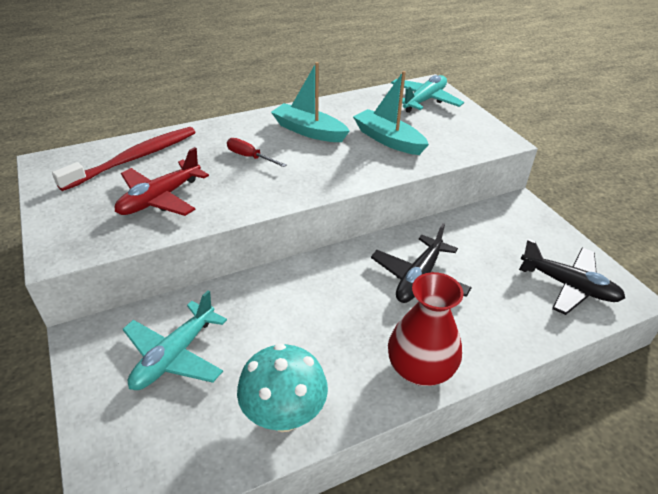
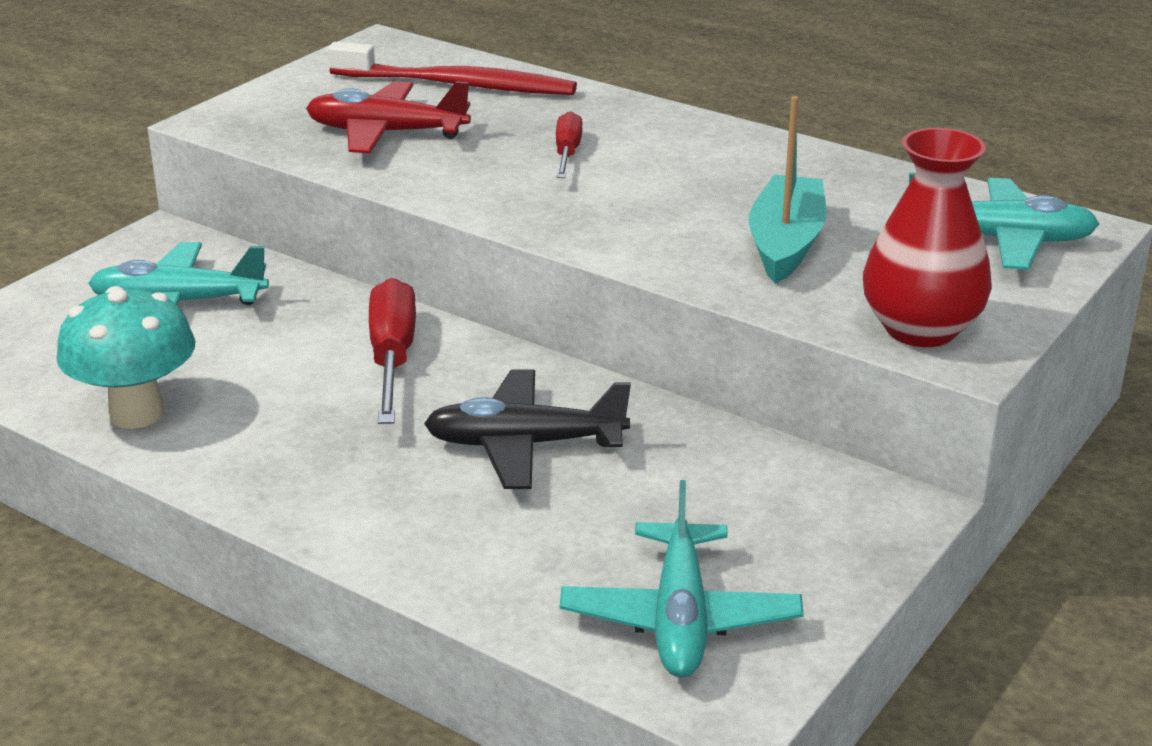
camera: 60 degrees right, 10 degrees down
(309, 131) = (711, 171): turquoise boat -> none
(311, 292) = (392, 358): none -> red screwdriver
(420, 369) = (310, 499): red vase -> red vase (920, 329)
(568, 286) = (680, 618): black plane -> turquoise plane

